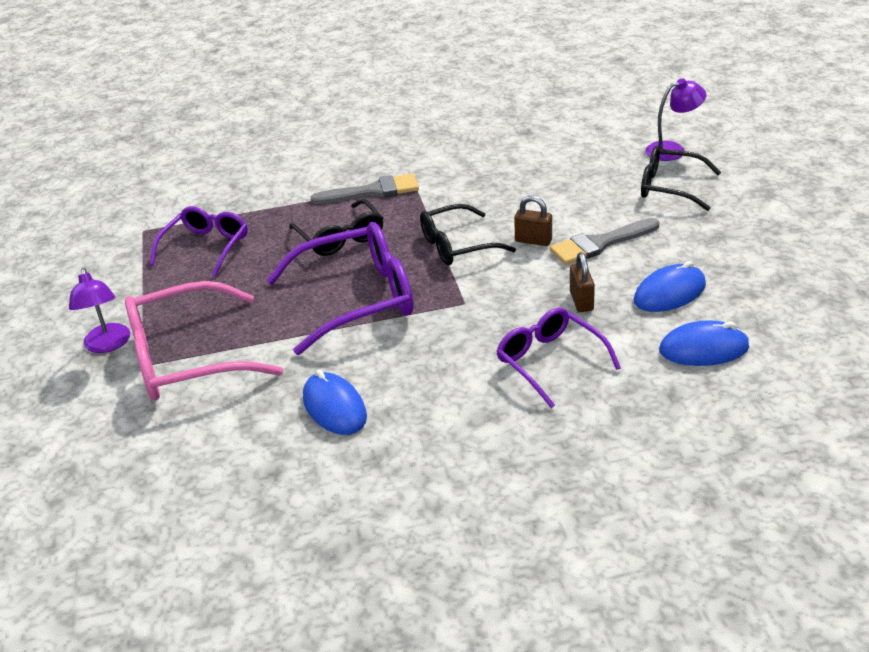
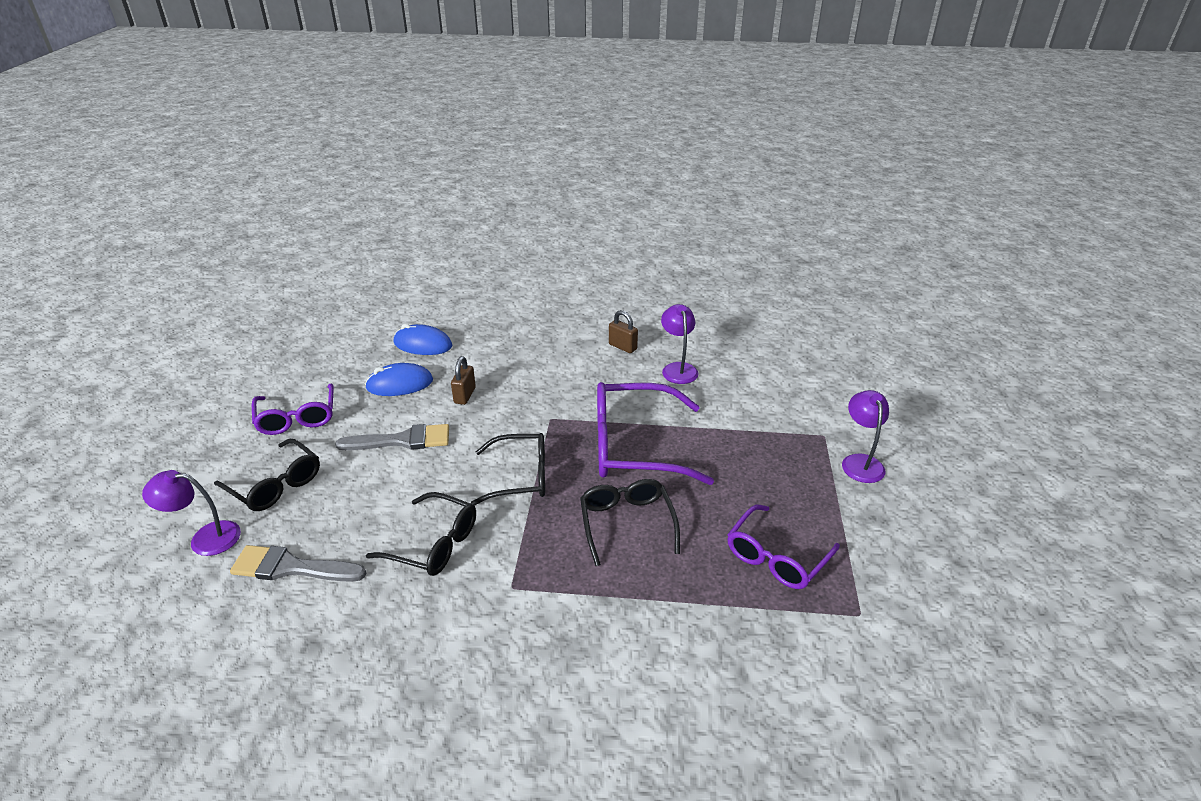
camera: 165 degrees left, 0 degrees up
(187, 358) = (786, 431): pink glasses -> none
(334, 408) = (678, 368): blue mouse -> purple lamp
(372, 191) = (565, 588): grey brush -> grey brush (291, 567)
(493, 188) = (434, 544): none -> black glasses
(533, 240) = (451, 461): brown padlock -> brown padlock (622, 347)
(550, 362) = (522, 361): purple glasses -> purple glasses (297, 418)

